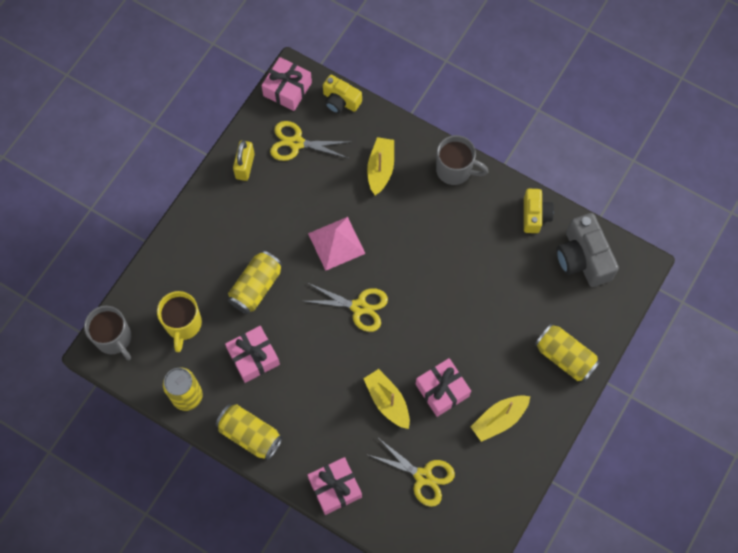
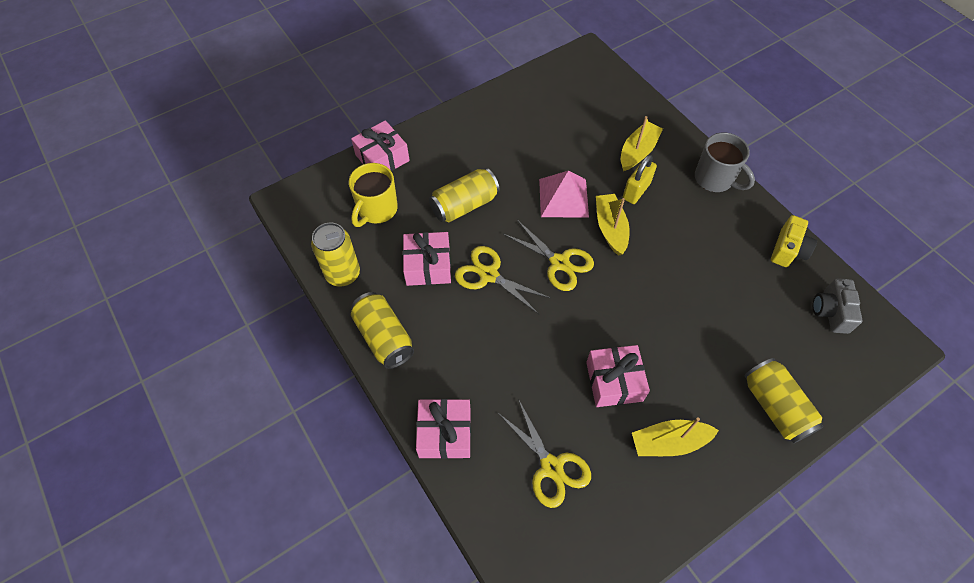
camera: 25 degrees right, 10 degrees down
(114, 338) = (306, 196): grey mug -> none
(245, 166) = (507, 105): yellow padlock -> yellow padlock (636, 191)
(287, 89) = (577, 61): pink gift -> pink gift (382, 158)
(296, 143) = (565, 104): yellow scissors -> yellow scissors (489, 275)
(340, 101) = (623, 86): yellow camera -> none
(387, 401) = (547, 367): yellow boat -> yellow boat (610, 228)
(583, 258) = (831, 312): grey camera -> grey camera, size x0.62

